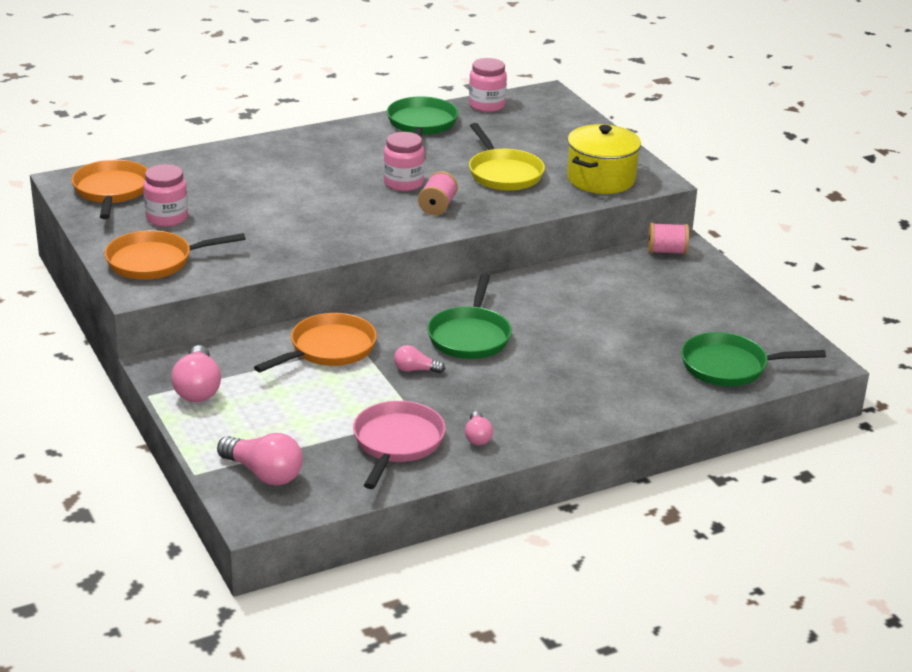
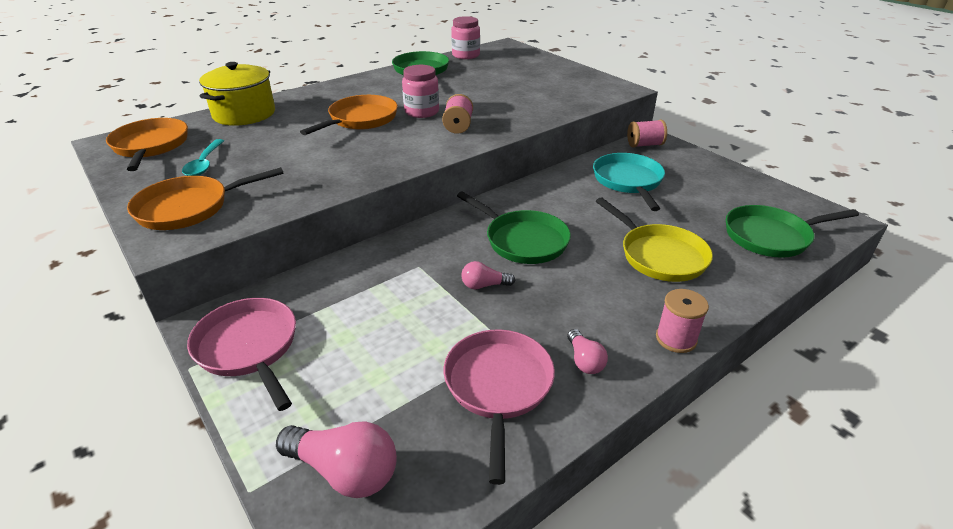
camera: 10 degrees left, 5 degrees up
(167, 218) = (204, 164): pink jar -> turquoise spoon
(198, 388) = (249, 348): pink light bulb -> pink pan
(328, 349) = (388, 275): orange pan -> orange pan (360, 120)
(470, 336) = (522, 240): green pan -> green pan turned 45 degrees counterclockwise
(503, 173) = (501, 96): yellow pan -> yellow pan (659, 255)
(567, 433) = (676, 339): none -> pink spool
(601, 179) = (580, 92): yellow pot -> yellow pot (244, 114)
(618, 292) = (628, 181): none -> turquoise pan

